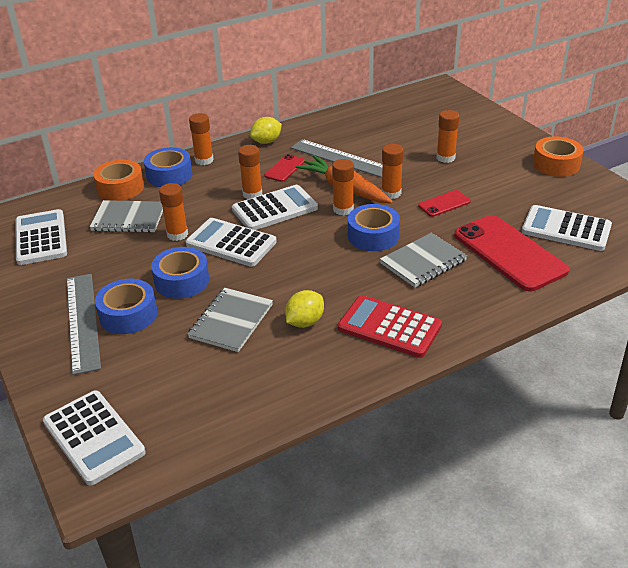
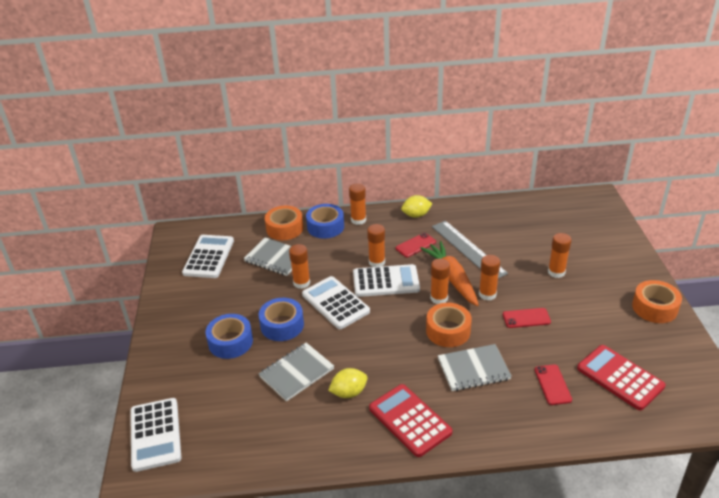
camera: 25 degrees right, 0 degrees up
(82, 321) = (198, 337): grey ruler -> none
(373, 236) = (448, 331): blue tape -> orange tape
(509, 253) = (552, 384): red phone -> red phone, size x0.47
(566, 229) = (620, 377): white calculator -> red calculator

